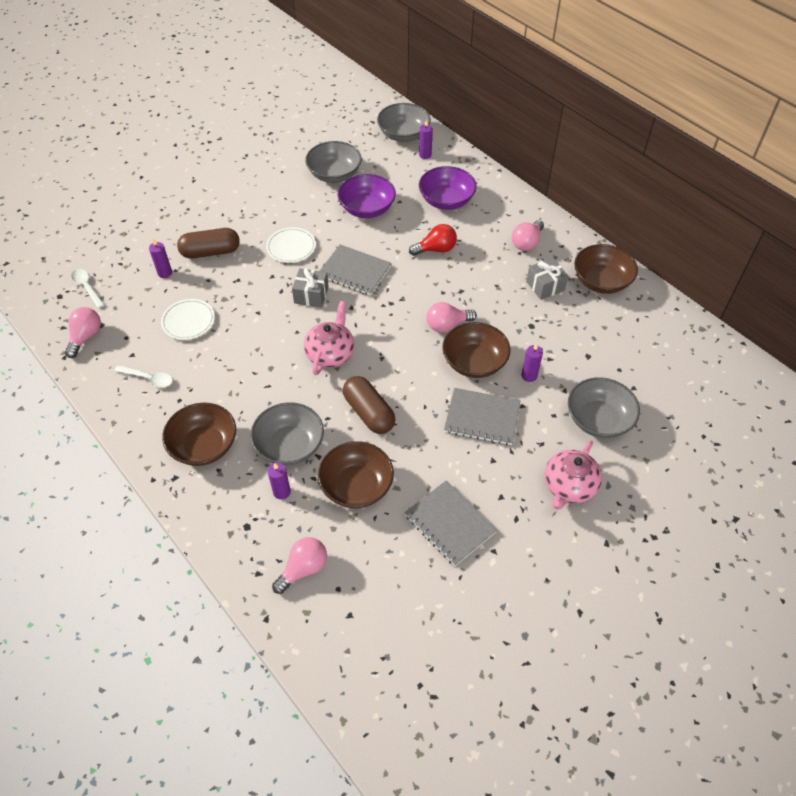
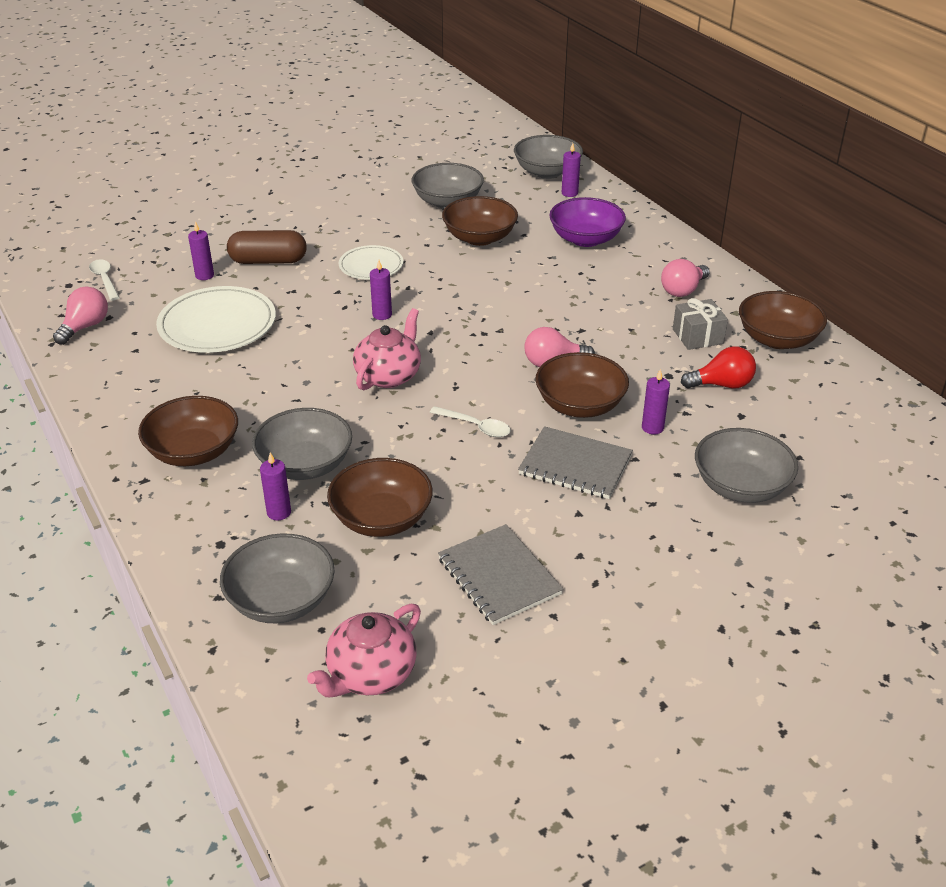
camera: 10 degrees right, 15 degrees down
(148, 378) = (147, 375): white spoon -> white spoon (475, 426)
(188, 321) = (217, 324): white plate -> white plate, size x1.68
(303, 569) = (281, 600): pink light bulb -> grey bowl
(311, 295) = (382, 315): grey gift -> purple candle
(354, 271) = (445, 297): grey notebook -> none
(367, 208) = (479, 238): purple bowl -> brown bowl
(369, 412) = (421, 442): brown capsule -> none
(436, 249) = (559, 285): red light bulb -> red light bulb (722, 385)
(568, 486) = (680, 555): pink teapot -> pink teapot (370, 674)

